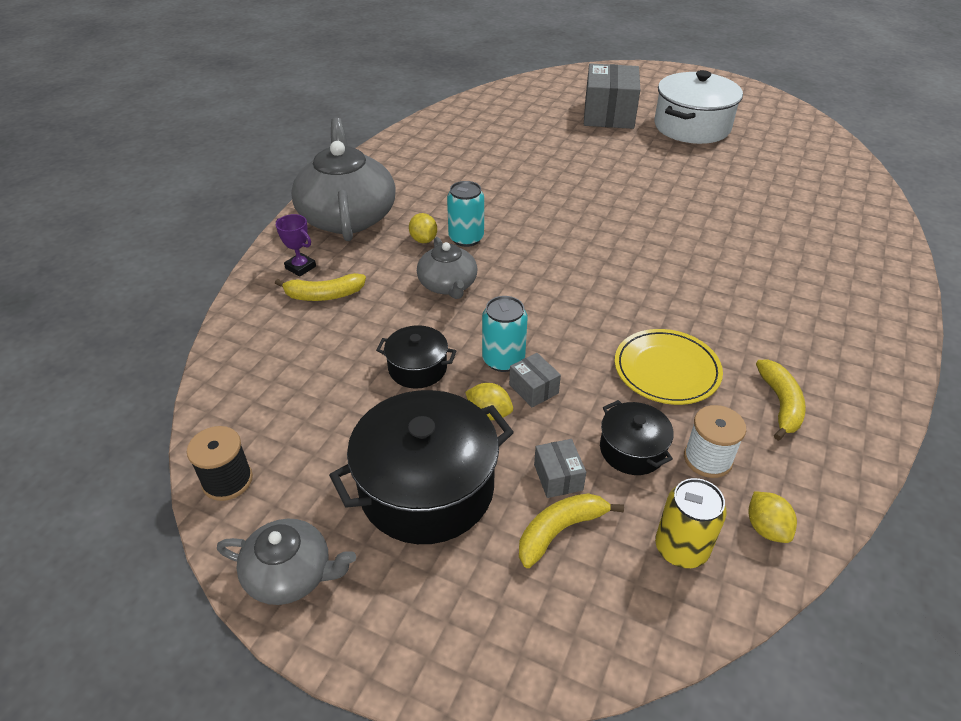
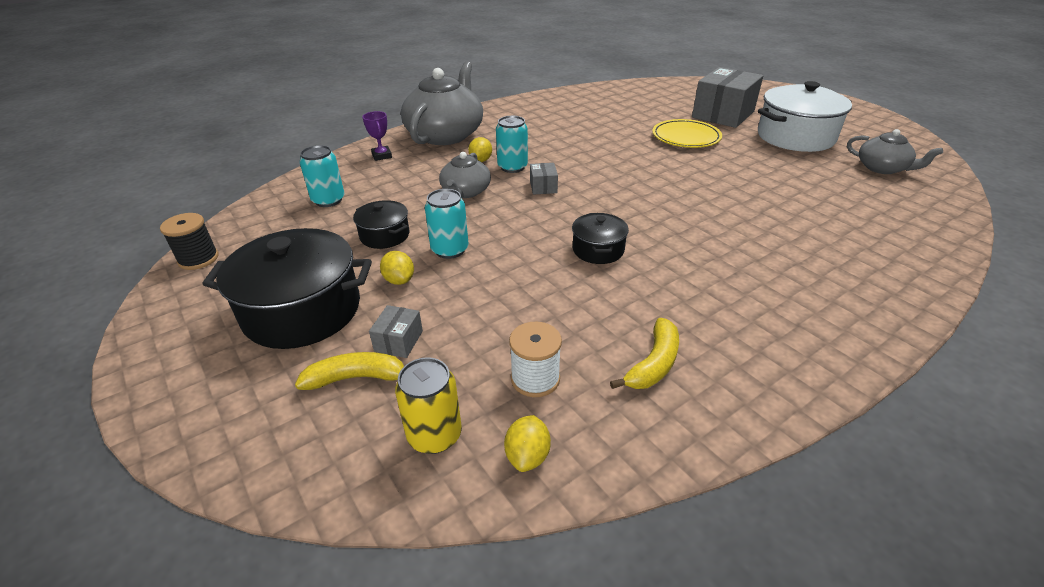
camera: 30 degrees right, 5 degrees down
(290, 574) = (165, 326): grey teapot -> grey teapot (882, 168)
(302, 347) = (328, 200): none -> turquoise can
(324, 295) = (377, 175): yellow banana -> none
(533, 389) = (450, 276): grey box -> grey box (543, 187)
(632, 450) = (478, 346): black pot -> black pot (598, 250)
(666, 370) = (573, 300): yellow plate -> yellow plate (686, 137)

